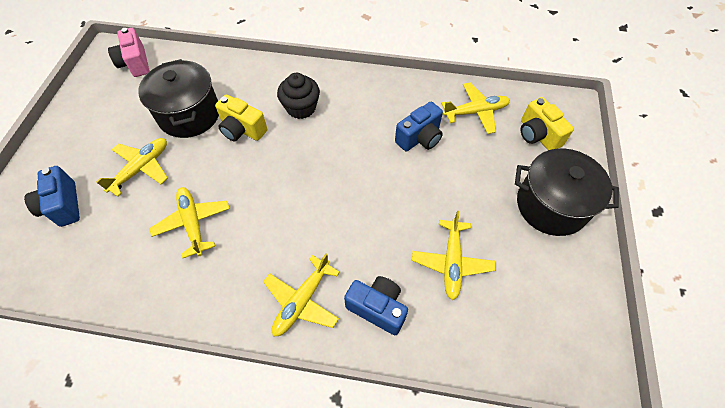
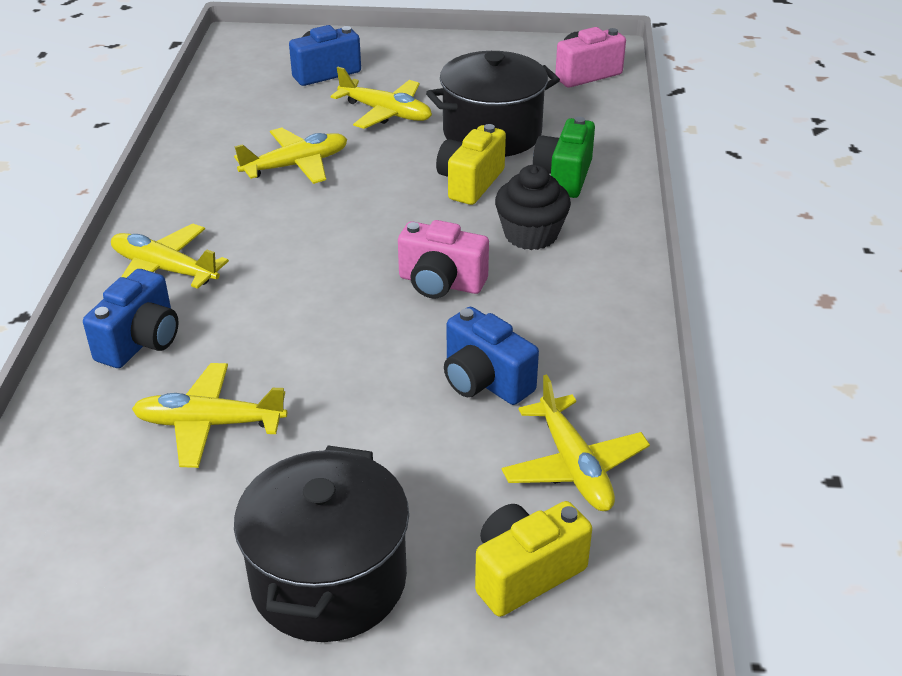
camera: 85 degrees right, 20 degrees down
(248, 87) = (564, 176): none -> green camera
(339, 150) = (441, 283): none -> pink camera

